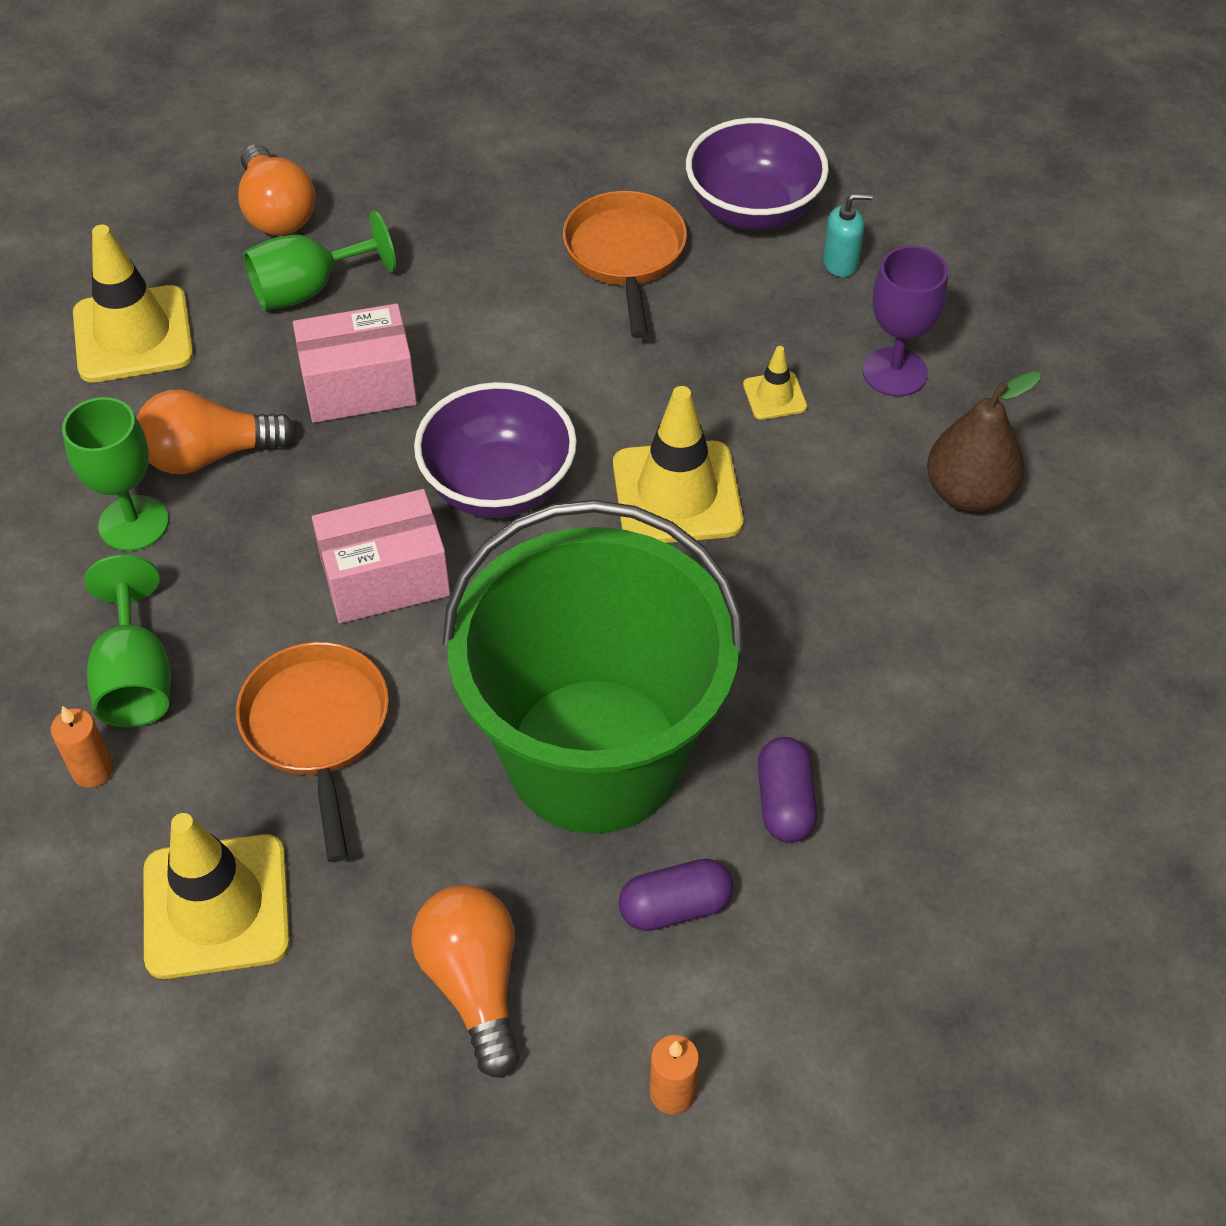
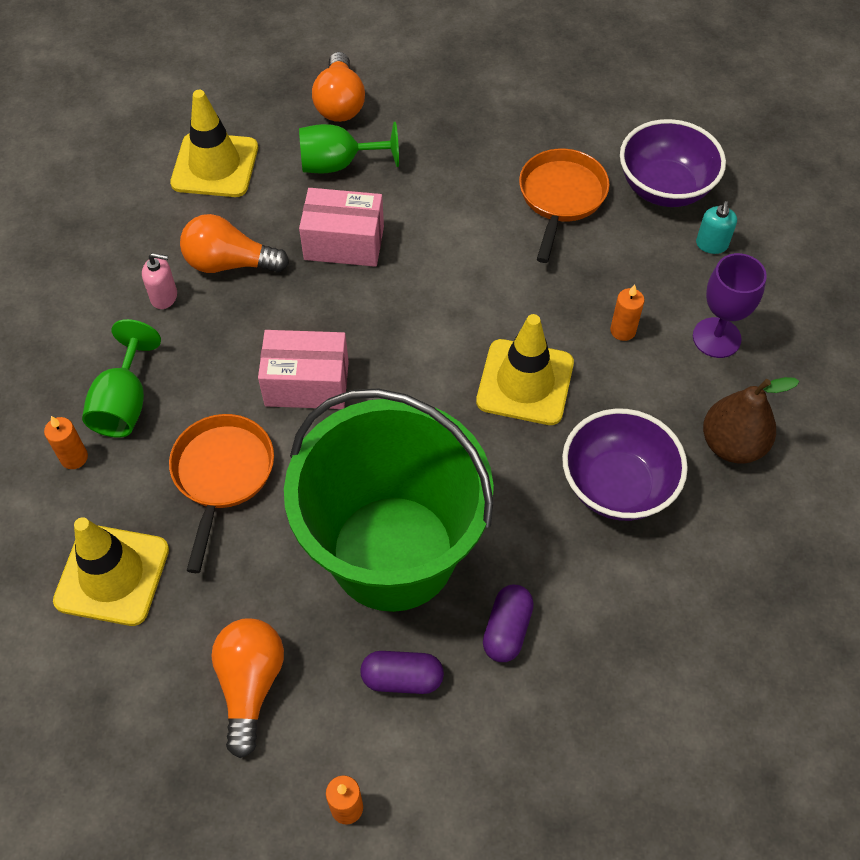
camera: 20 degrees right, 5 degrees up
(133, 523) = (164, 297): green goblet -> pink soap dispenser
(498, 486) = (407, 340): purple bowl -> purple bowl (617, 485)
(774, 396) = (623, 330): yellow traffic cone -> orange candle
(840, 263) = (711, 244): turquoise soap dispenser -> turquoise soap dispenser turned 90 degrees clockwise

